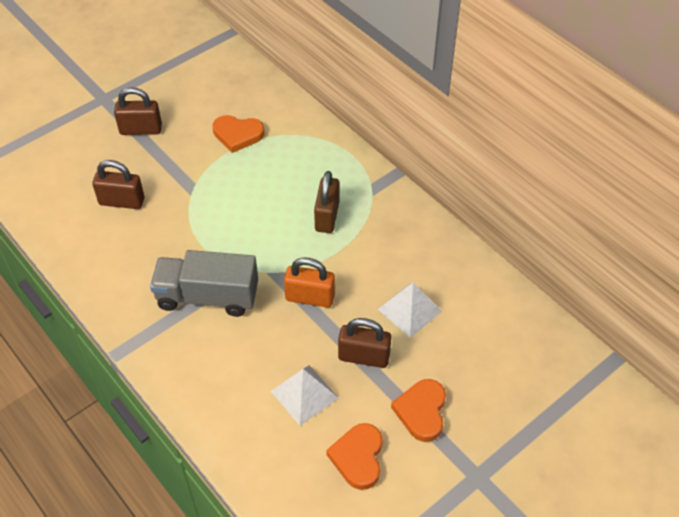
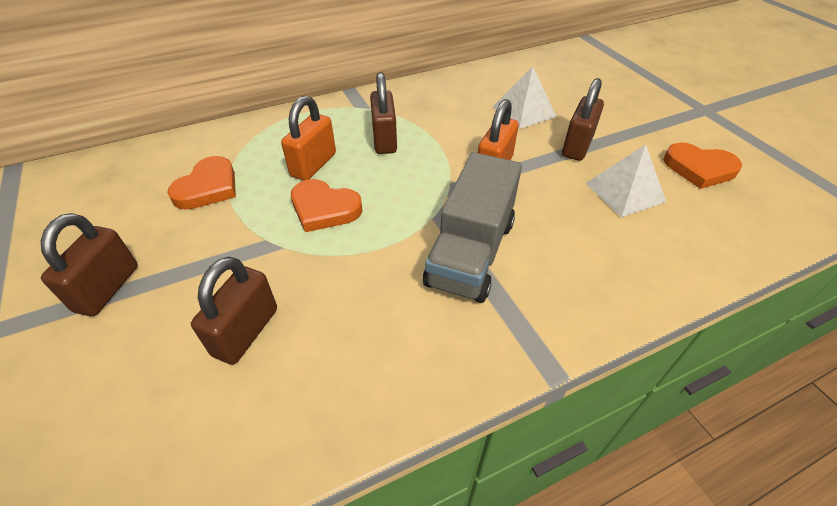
camera: 75 degrees left, 5 degrees down
(280, 182) = (313, 165): none -> orange padlock
(327, 216) = (384, 140): brown padlock -> brown padlock turned 60 degrees clockwise
(421, 411) = (641, 124): orange heart -> orange heart (324, 209)

